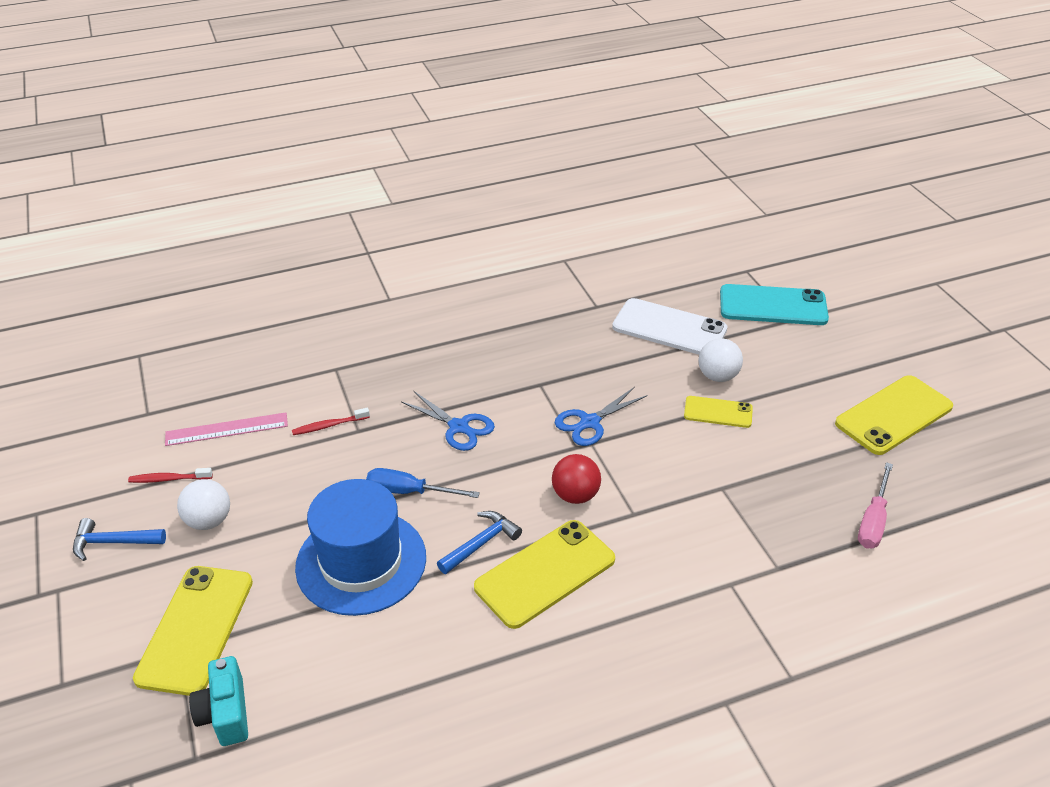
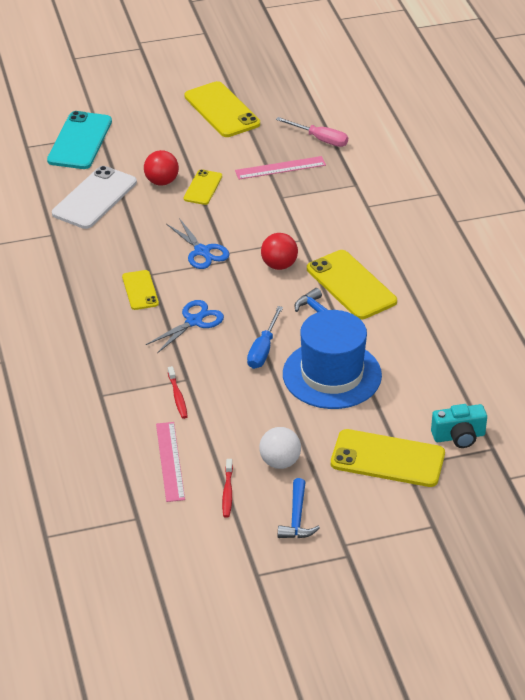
camera: 85 degrees left, 0 degrees up
(510, 379) = (140, 290): none -> yellow phone
(717, 376) = (161, 182): white ball -> red ball
(787, 482) = (280, 168): none -> pink ruler

